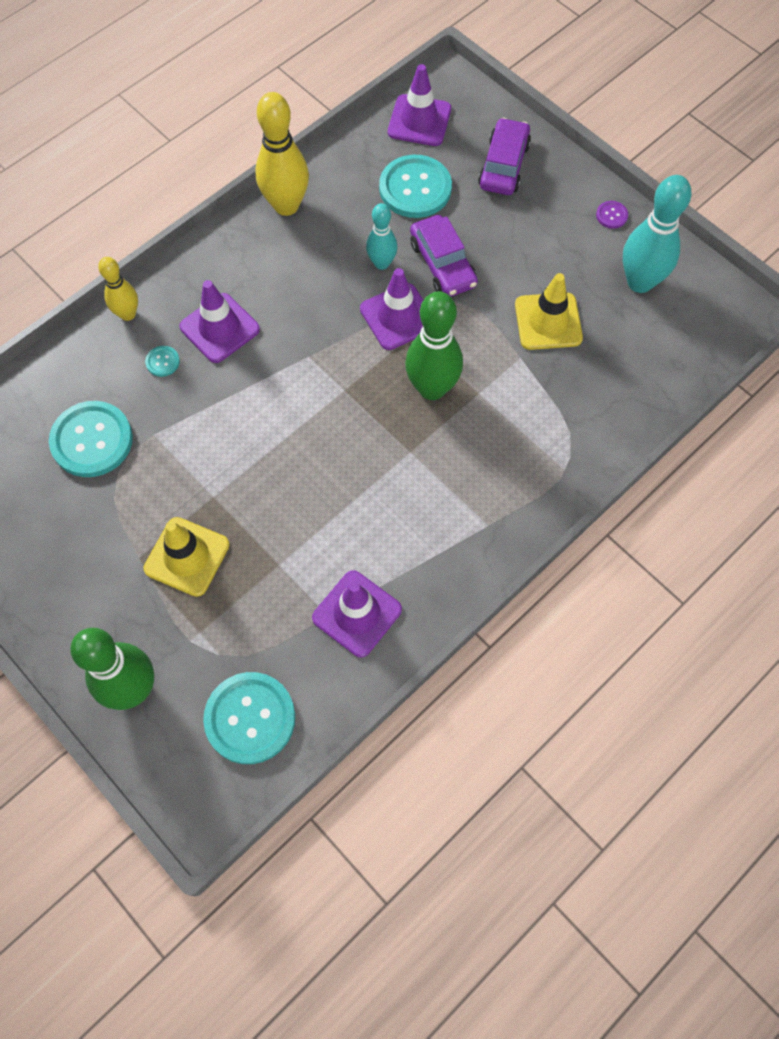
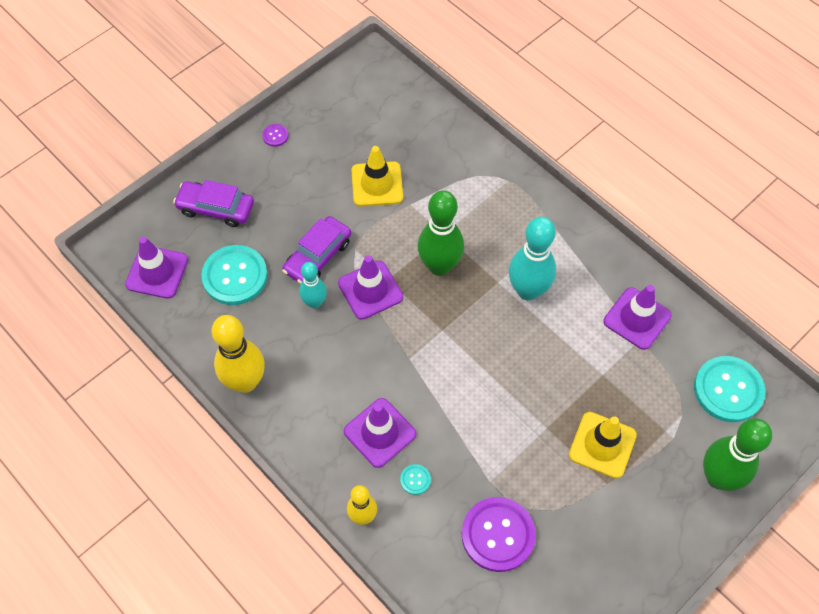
camera: 90 degrees left, 5 degrees down
(92, 440) = (498, 535): turquoise button -> purple button
(442, 264) = (318, 256): purple car -> purple car turned 150 degrees clockwise
(640, 282) = (341, 122): turquoise bowling pin -> turquoise bowling pin (528, 290)

